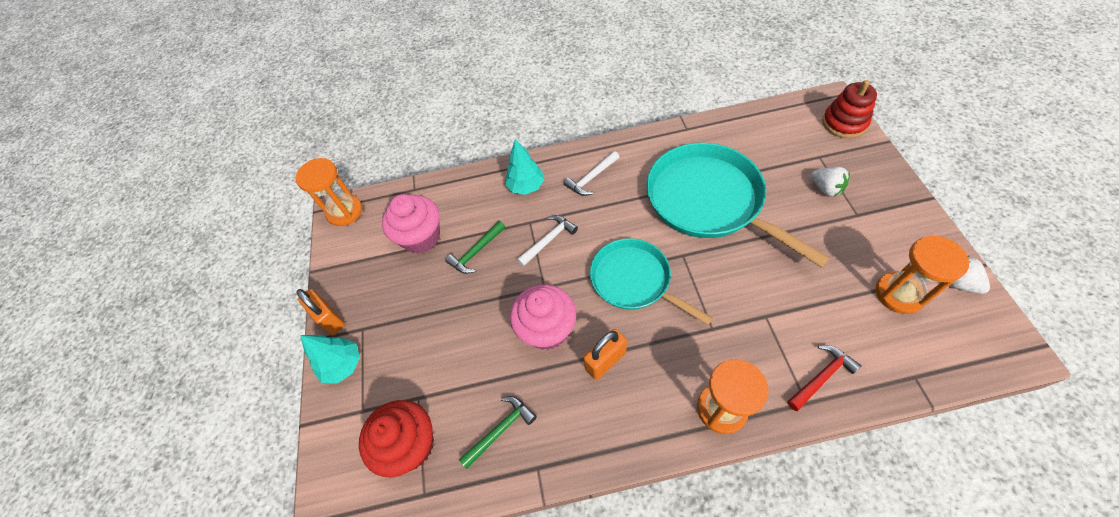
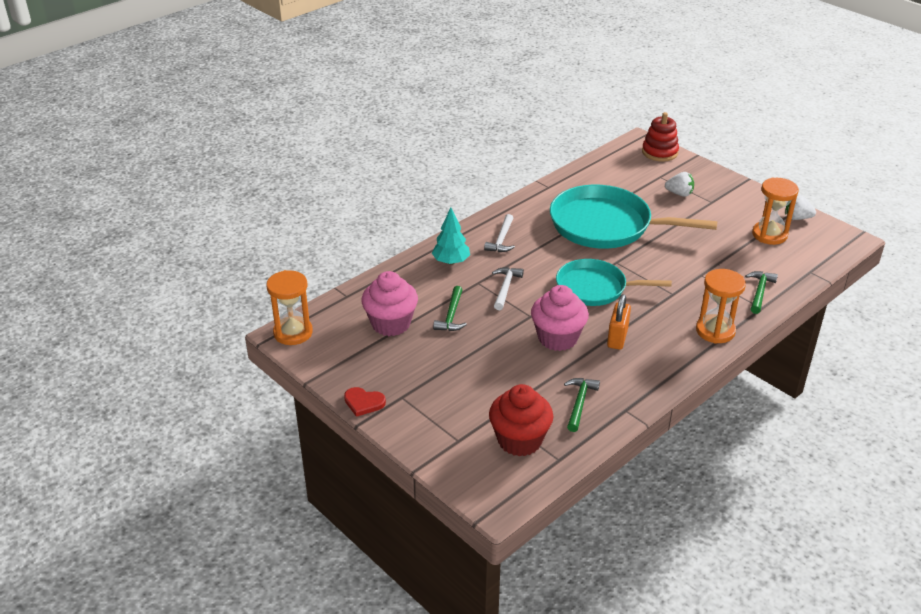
camera: 40 degrees left, 20 degrees down
(330, 319) = (363, 402): orange padlock -> red heart
(343, 365) = (410, 423): turquoise tree -> none
(821, 377) = (759, 292): red hammer -> green hammer

